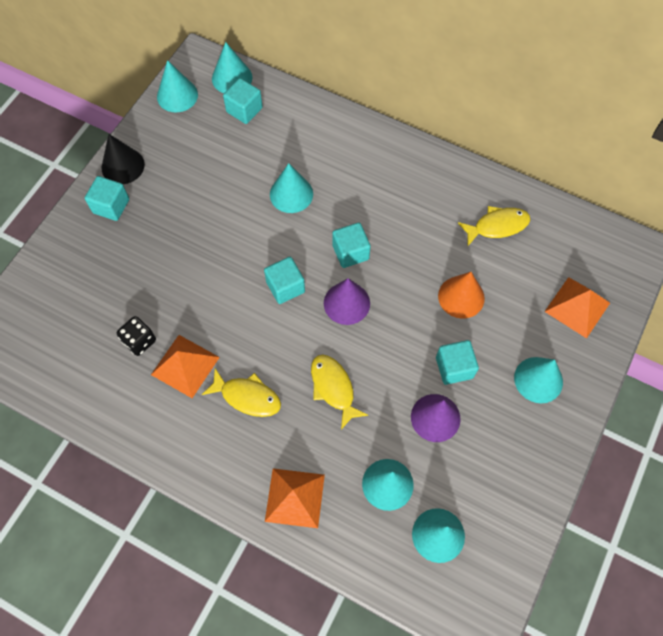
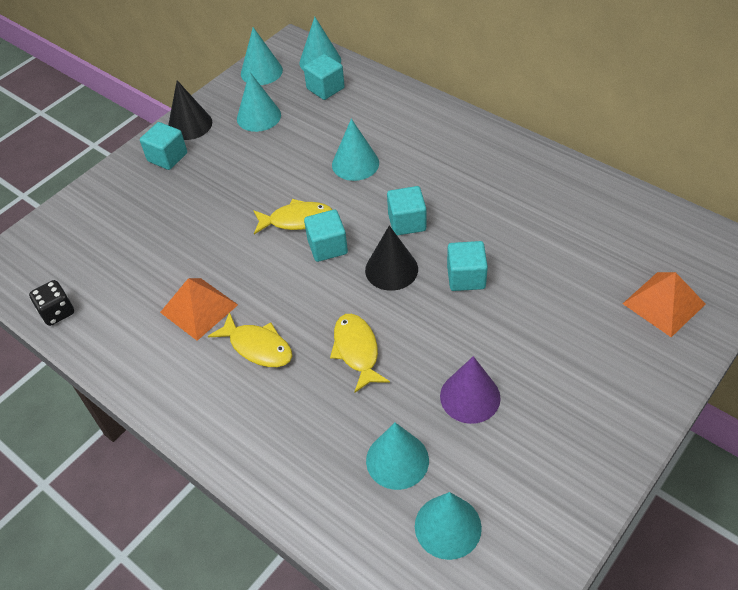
camera: 15 degrees right, 15 degrees down
(139, 341) = (158, 279): black dice -> black dice (57, 312)
(295, 498) = (284, 458): orange pyramid -> none
(346, 303) = (391, 269): purple cone -> black cone
(454, 367) = (502, 348): turquoise cube -> turquoise cube (466, 277)
(461, 297) = (524, 278): orange cone -> none
(497, 226) = (579, 214): yellow fish -> yellow fish (297, 220)
(538, 379) = (604, 373): turquoise cone -> turquoise cone (258, 116)

